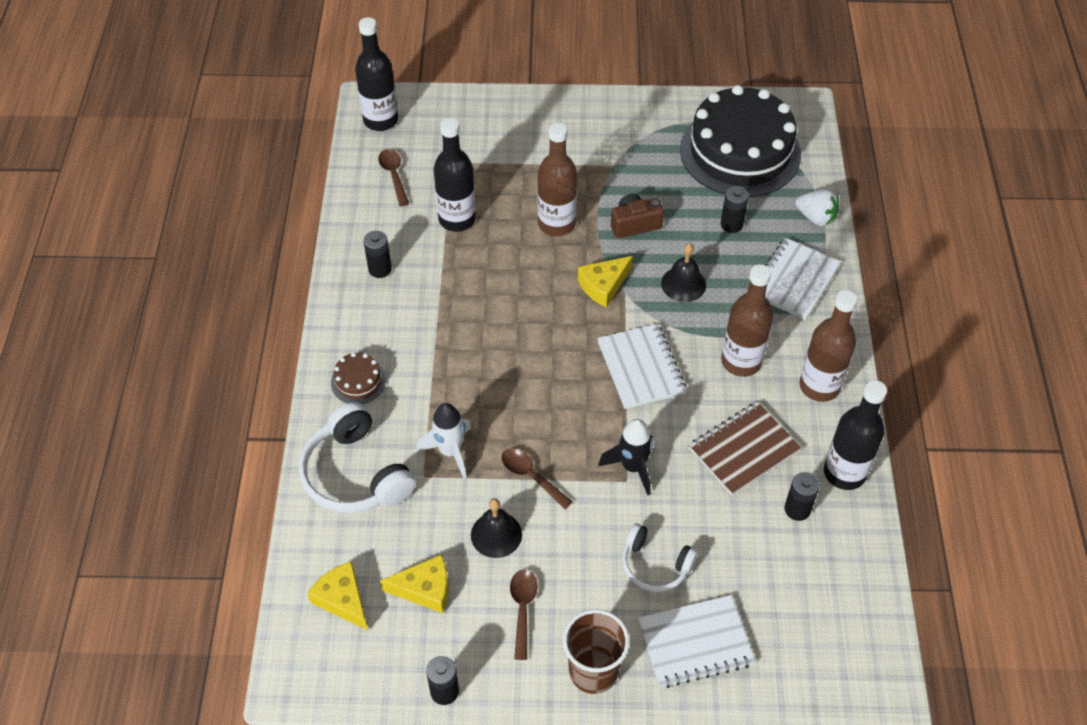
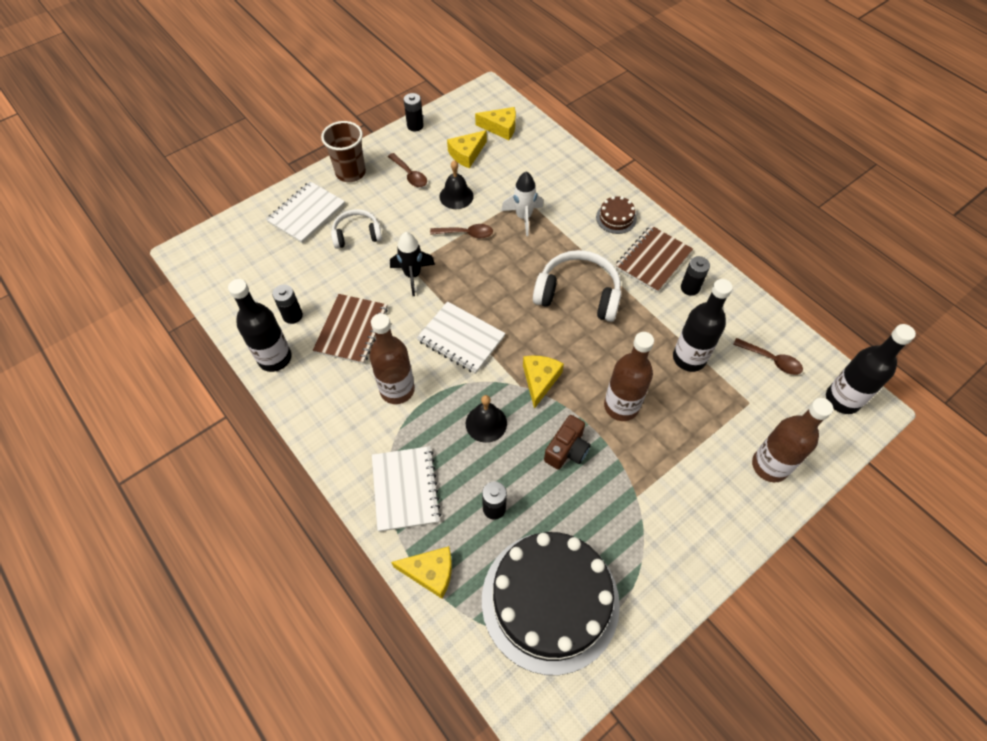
camera: 140 degrees right, 5 degrees up
(355, 474) = (559, 176): white headphones -> white headphones (578, 294)
(379, 315) = (653, 260): none -> brown notebook
(816, 217) = (430, 572): white strawberry -> yellow cheese
(819, 386) = (329, 409): brown bottle -> brown bottle (769, 466)

